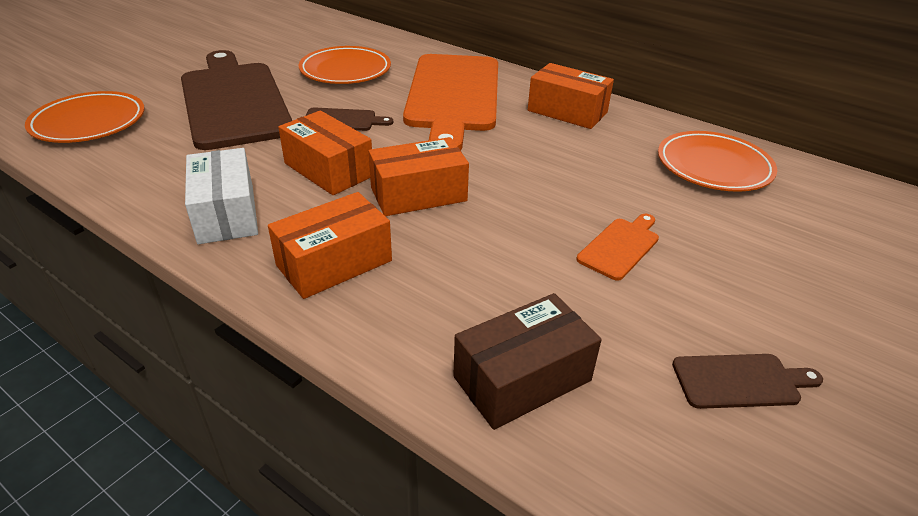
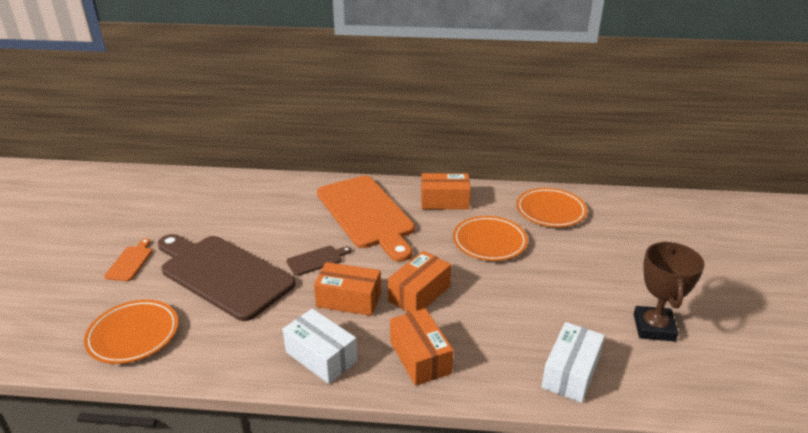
camera: 30 degrees left, 5 degrees down
(334, 263) = (420, 357): orange box -> orange box turned 45 degrees counterclockwise
(345, 70) = (273, 219): orange plate -> orange plate (489, 242)
(522, 378) = (570, 372): brown box -> white box
(620, 246) = (549, 280): orange cutting board -> orange cutting board (130, 262)
(740, 381) = (654, 327): brown cutting board -> brown trophy

